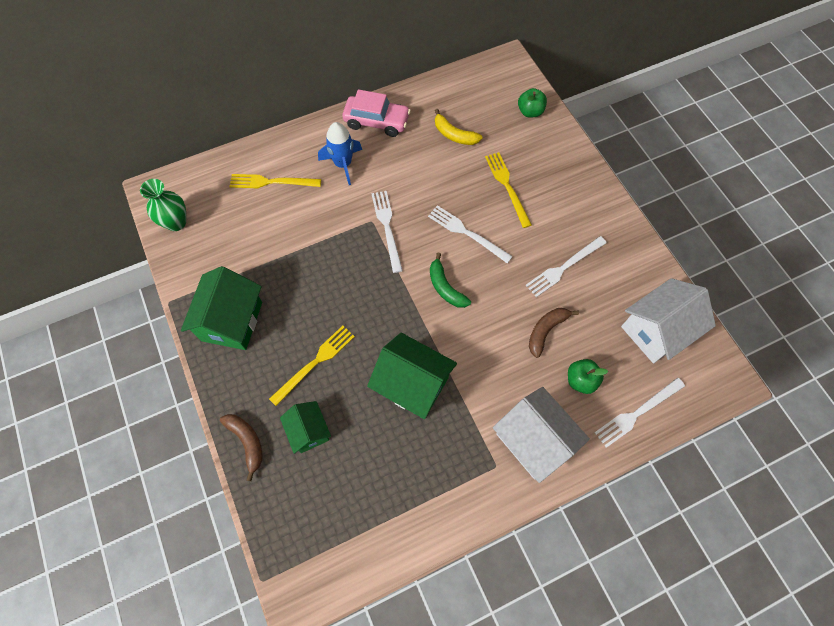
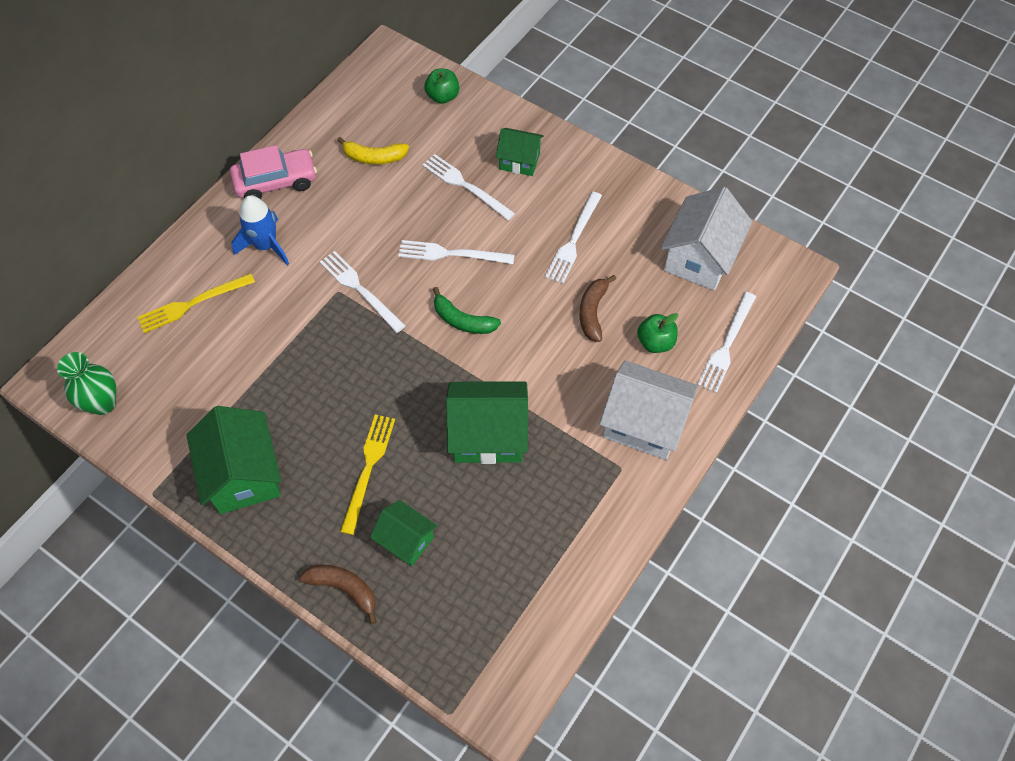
camera: 30 degrees left, 5 degrees down
(507, 187) = (465, 186): yellow fork -> white fork
(558, 186) = (519, 161): none -> green house

